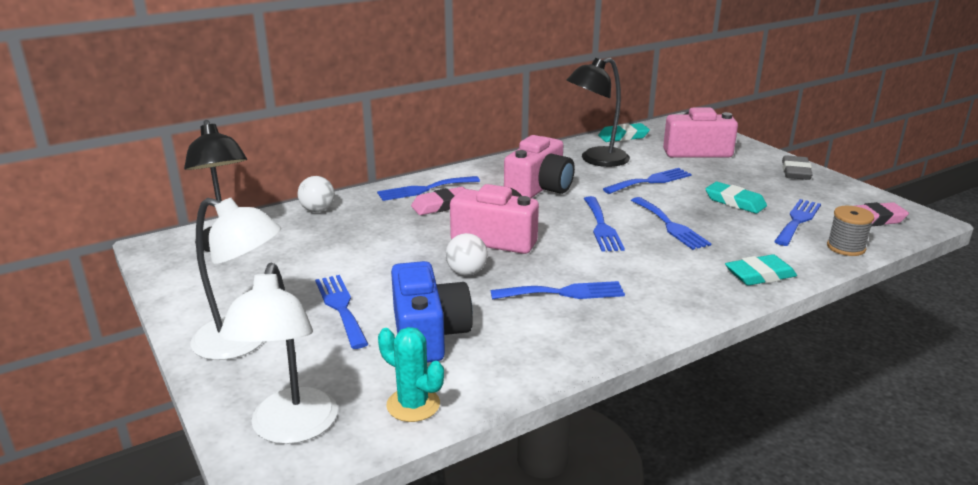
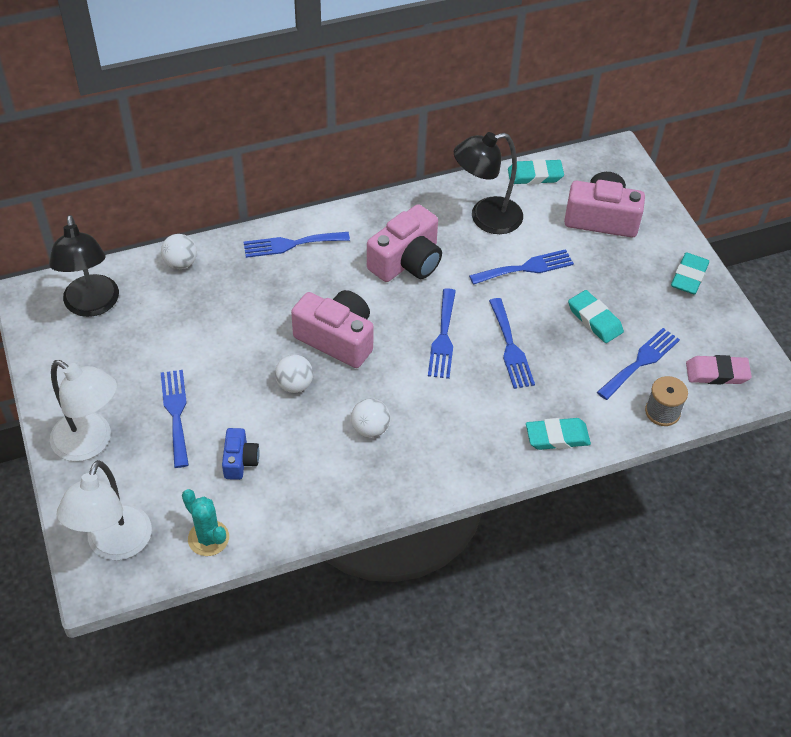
camera: 10 degrees right, 25 degrees up
(428, 334) = (240, 461): blue camera -> blue camera, size x0.54
(441, 205) = (300, 275): pink eraser -> none
(563, 293) = (370, 429): blue fork -> white ball
(795, 172) = (689, 276): grey eraser -> turquoise eraser

